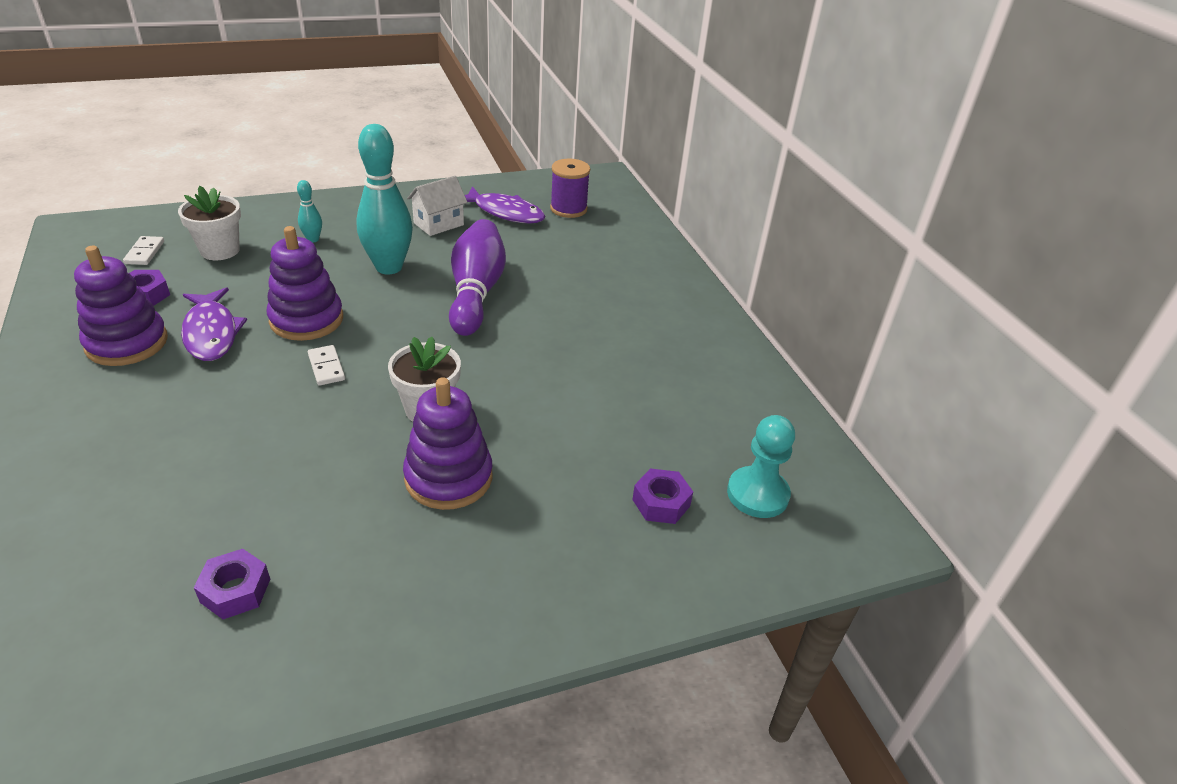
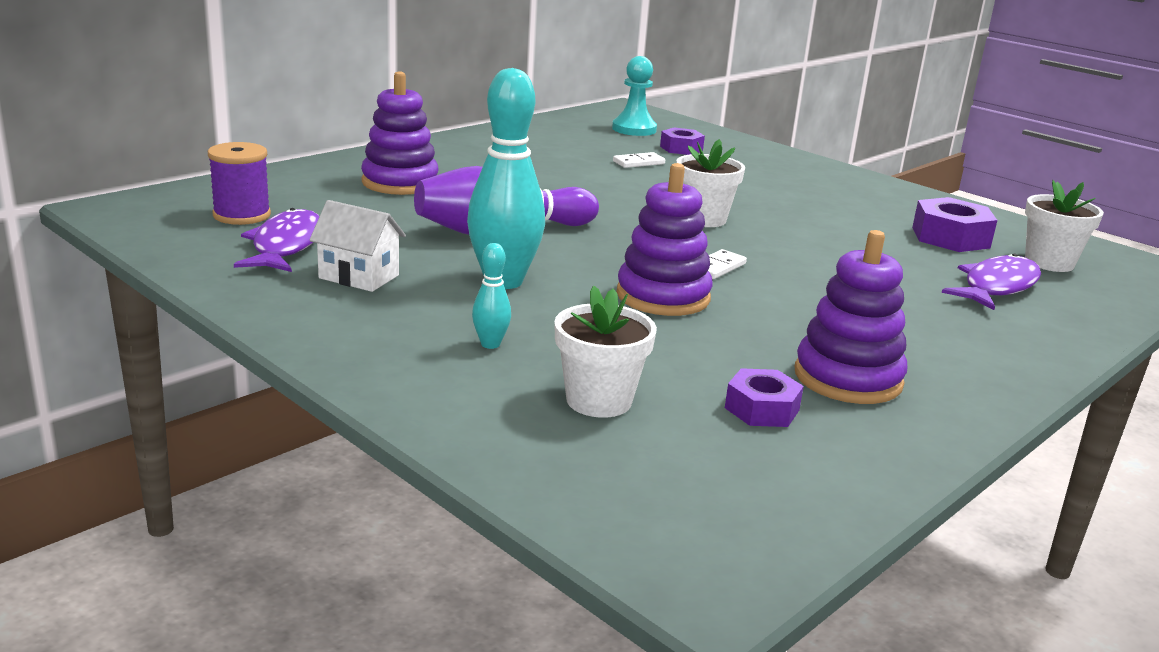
camera: 115 degrees left, 15 degrees down
(98, 640) = (1049, 262): none -> white flower pot
(145, 252) = (680, 460): white domino -> white domino (638, 162)
(211, 333) = (758, 338): purple fish -> purple fish (997, 287)
(235, 590) = (950, 237): purple nut -> purple nut, size x1.54
(448, 477) = (759, 201): purple stacking toy -> purple stacking toy (400, 183)

